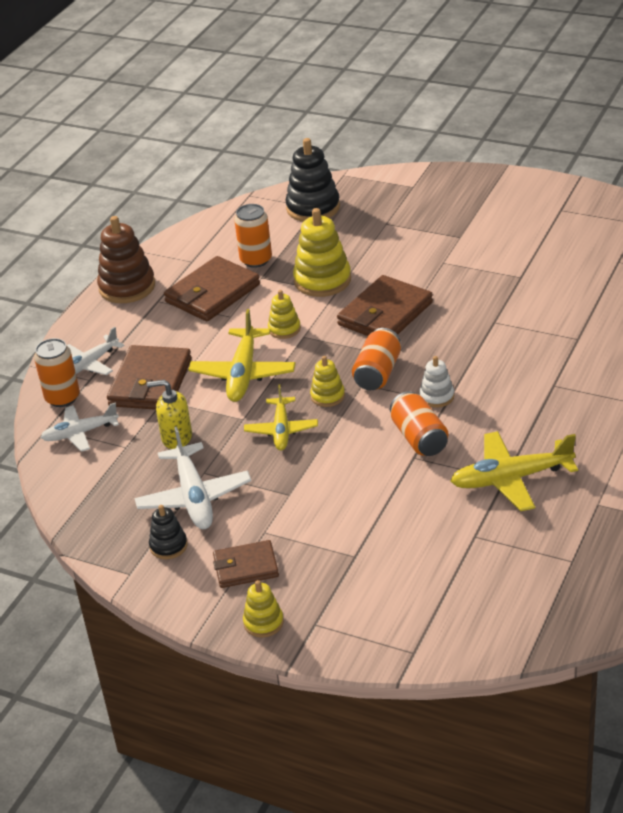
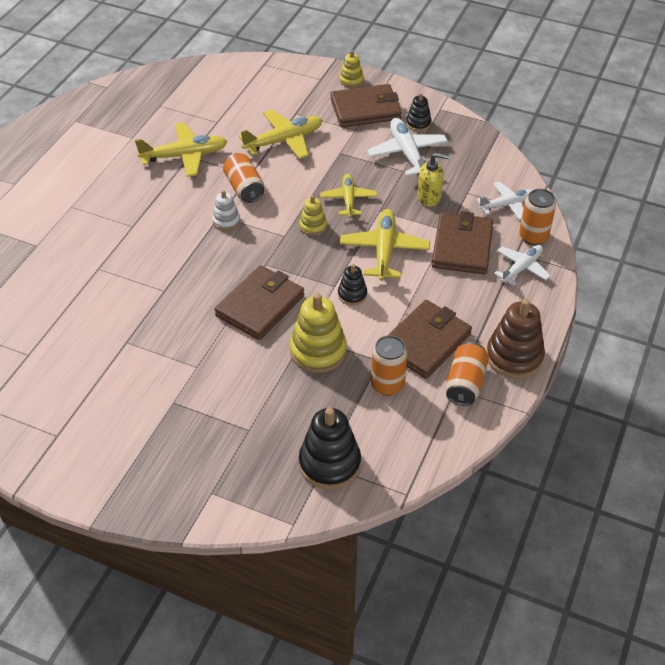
camera: 175 degrees right, 10 degrees up
(246, 567) = (365, 109): brown wallet -> brown wallet, size x1.63
(284, 329) = (352, 294): yellow stacking toy -> black stacking toy
(370, 509) = (284, 141): none -> yellow plane
(377, 373) = (271, 244): orange can -> orange can (465, 383)

